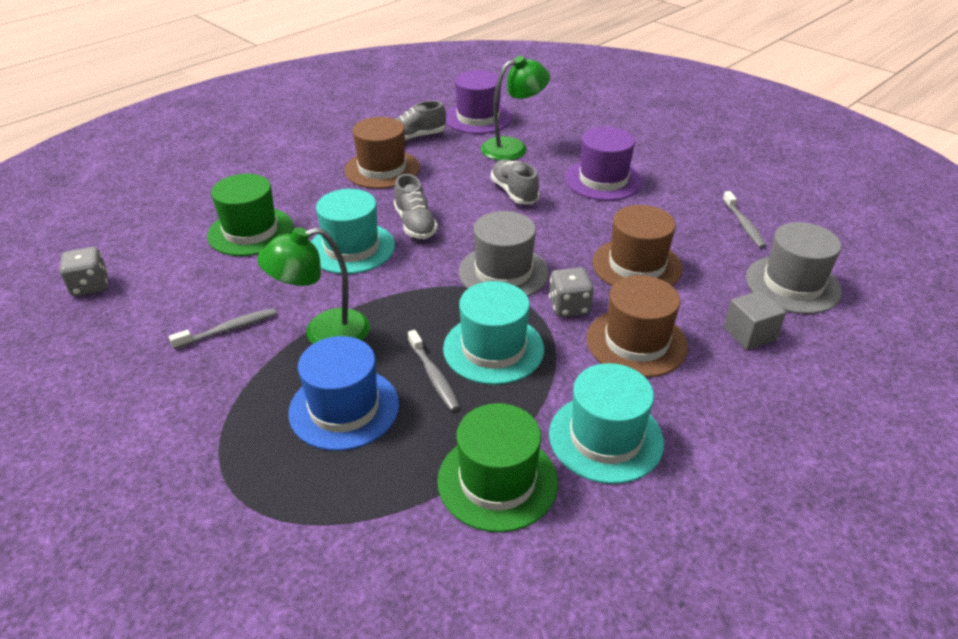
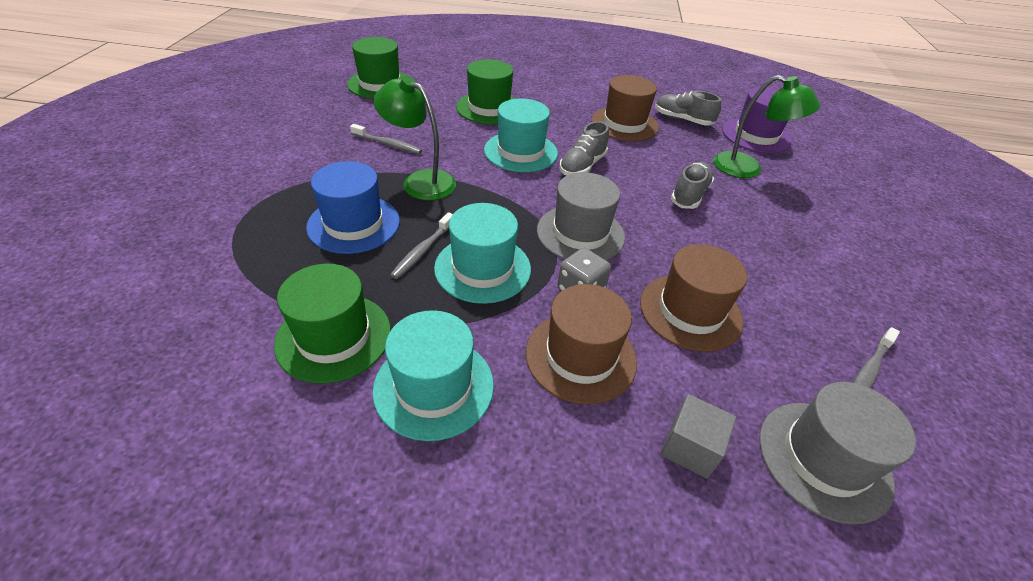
camera: 50 degrees right, 5 degrees up
(90, 286) = (380, 84): grey dice -> green hat
(603, 180) = (784, 237): purple hat -> none

